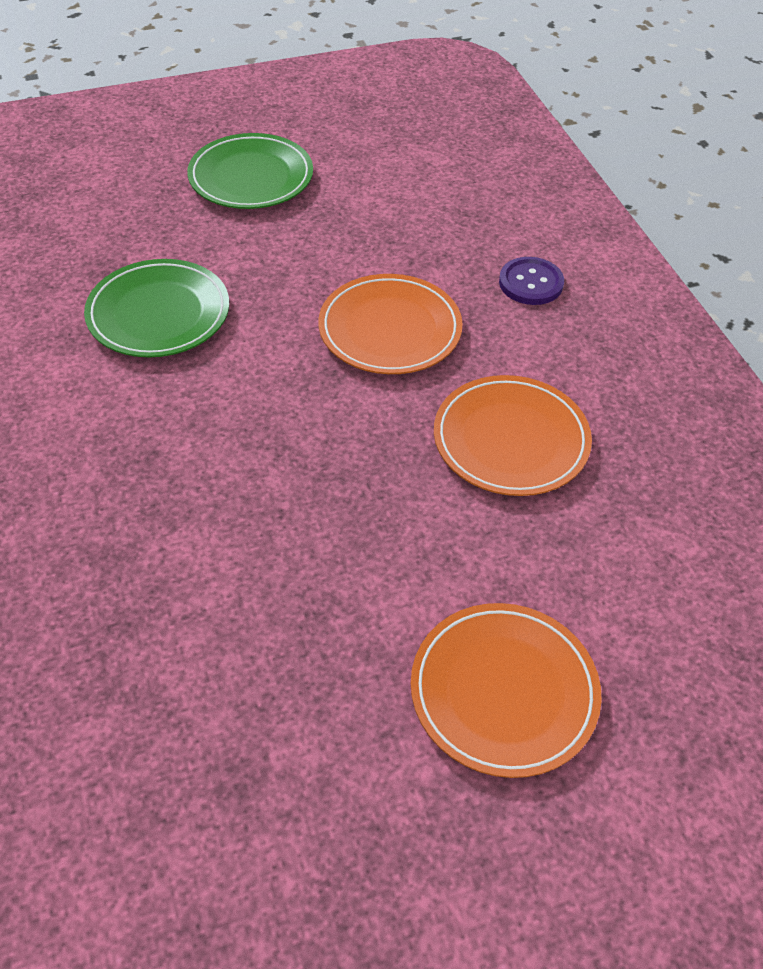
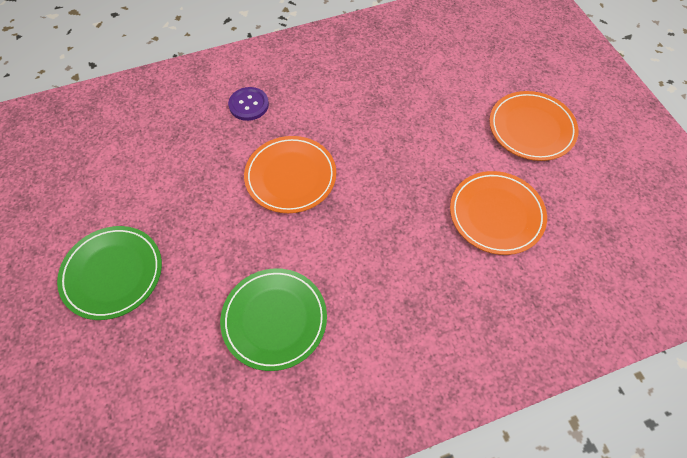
camera: 90 degrees left, 10 degrees up
(511, 440) = (378, 120): orange plate -> orange plate (496, 214)

